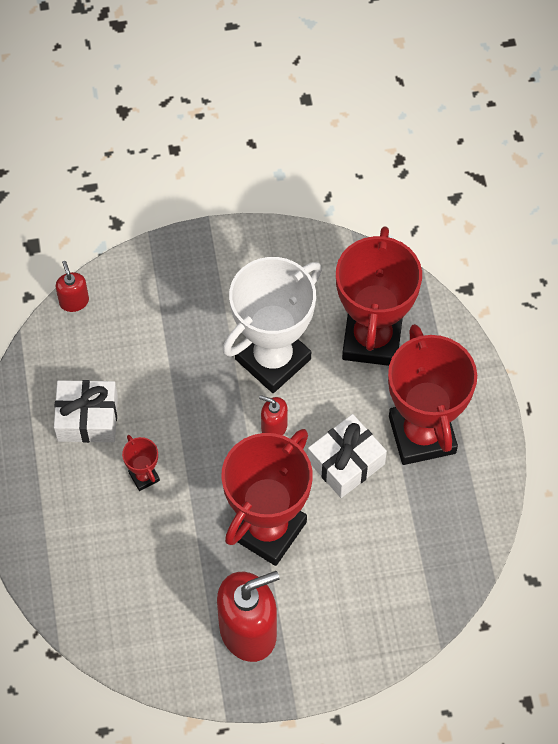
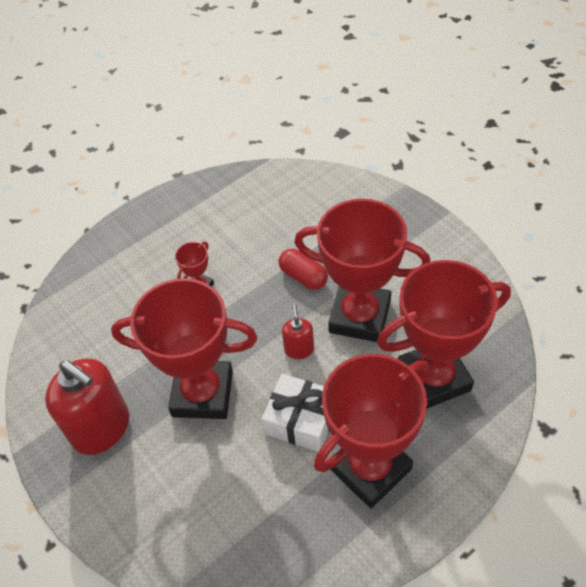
camera: 65 degrees right, 10 degrees down
(74, 301) = (315, 174): red soap dispenser -> none
(87, 418) = (226, 229): white gift -> none
(196, 381) = (303, 276): none -> red capsule
(272, 359) = (360, 316): white trophy -> red trophy

